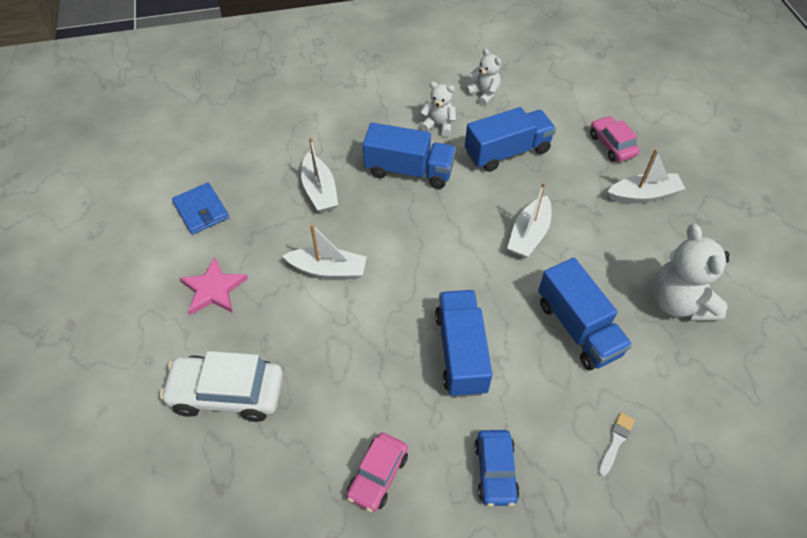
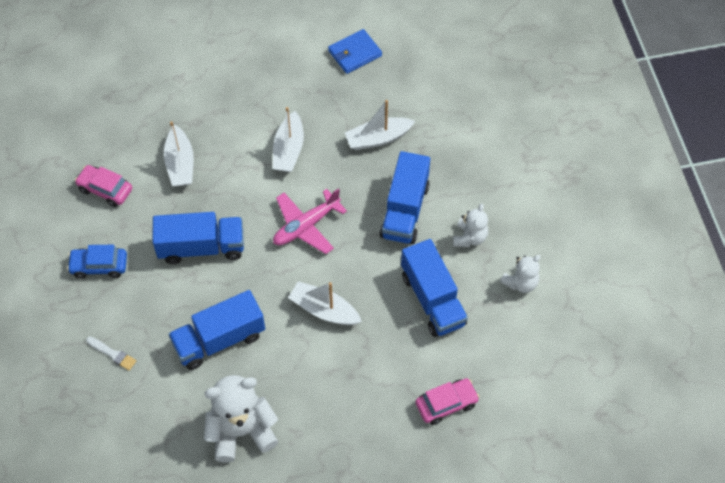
camera: 90 degrees right, 5 degrees up
(213, 289) = (272, 72): pink star -> none
(227, 393) = (179, 92): white car -> none
(429, 251) = (306, 226): none -> pink plane
(644, 195) = (374, 424): white boat -> white boat (180, 164)

